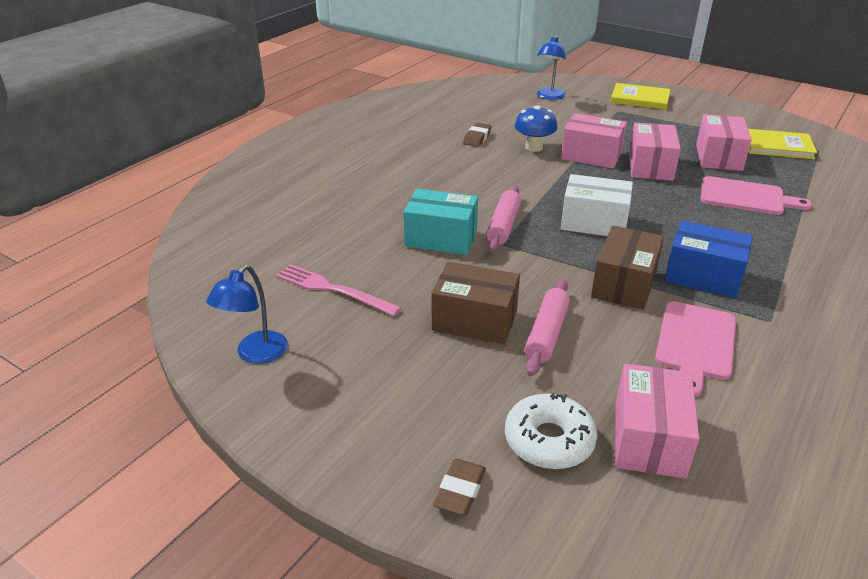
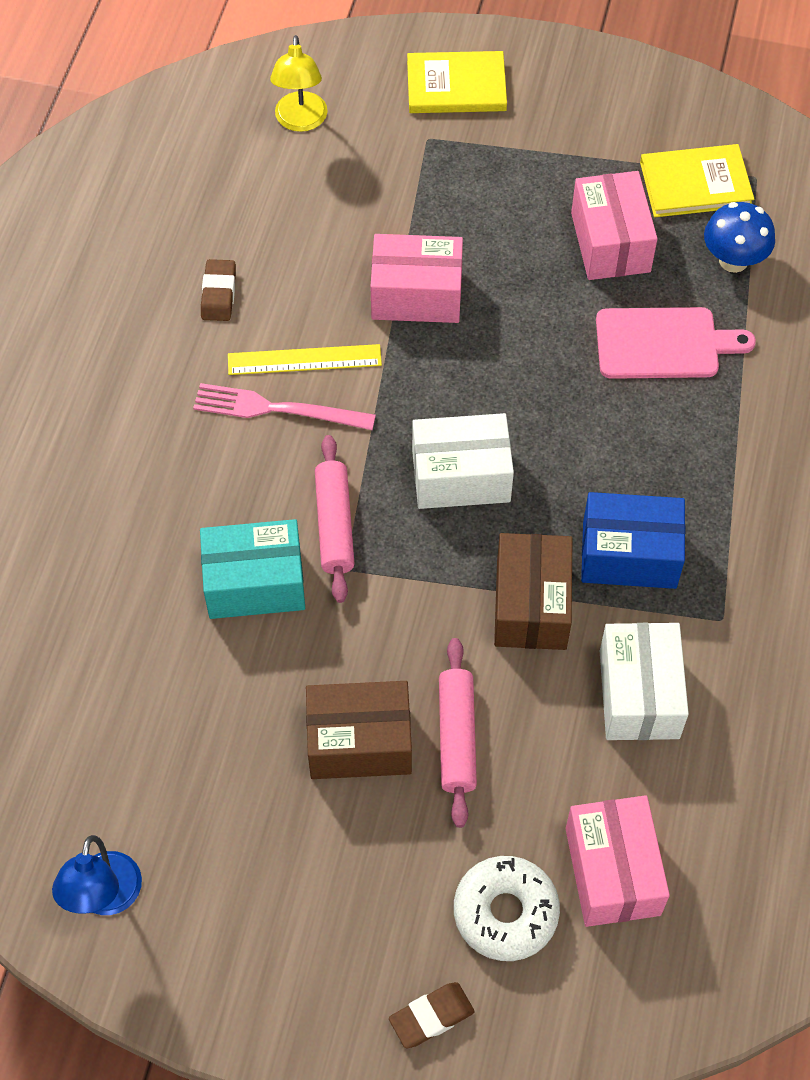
camera: 20 degrees left, 25 degrees up
(333, 290) = (150, 744): pink fork -> pink fork (278, 409)
(460, 491) = (431, 1017): brown eraser -> brown eraser turned 60 degrees clockwise
(514, 165) = (304, 360): none -> yellow ruler
(534, 147) = (319, 297): blue mushroom -> blue mushroom (733, 260)
(549, 97) = (300, 121): blue lamp -> yellow lamp
(650, 166) = (513, 300): pink box -> none
(695, 344) = (639, 694): pink cutting board -> white box

